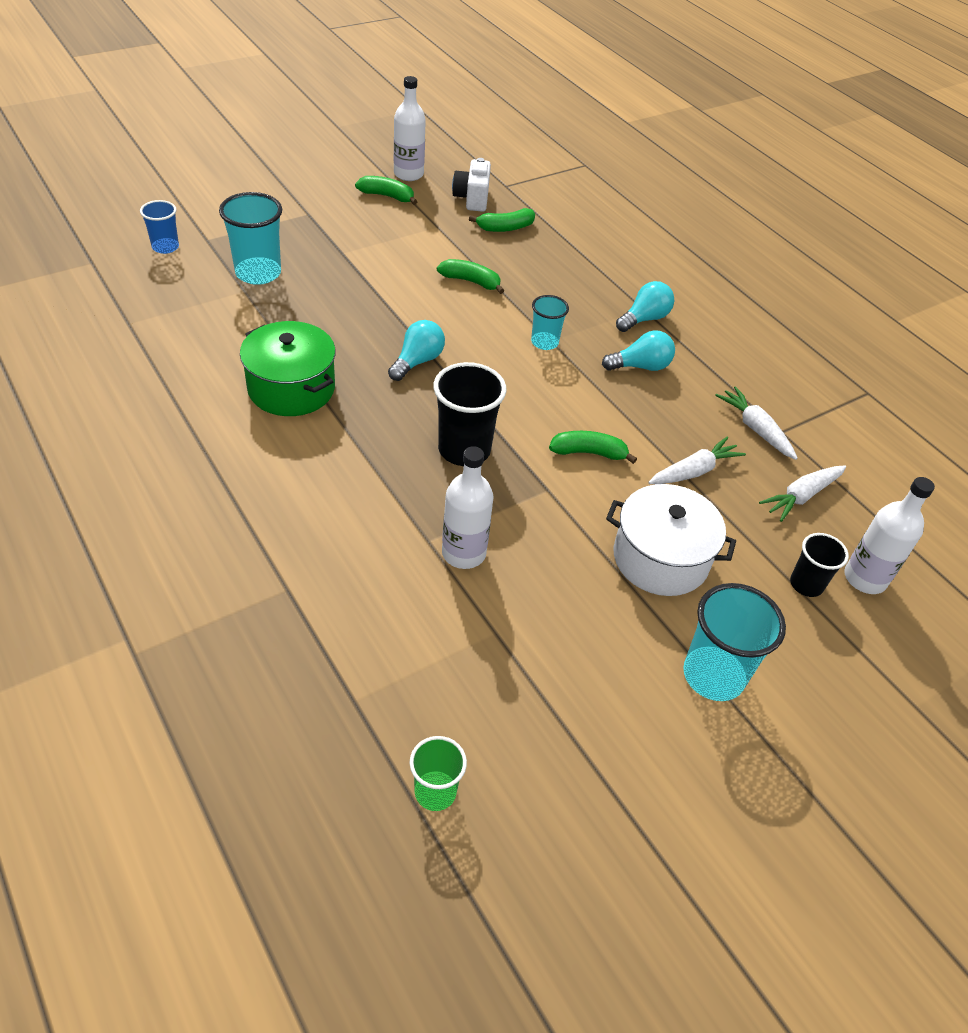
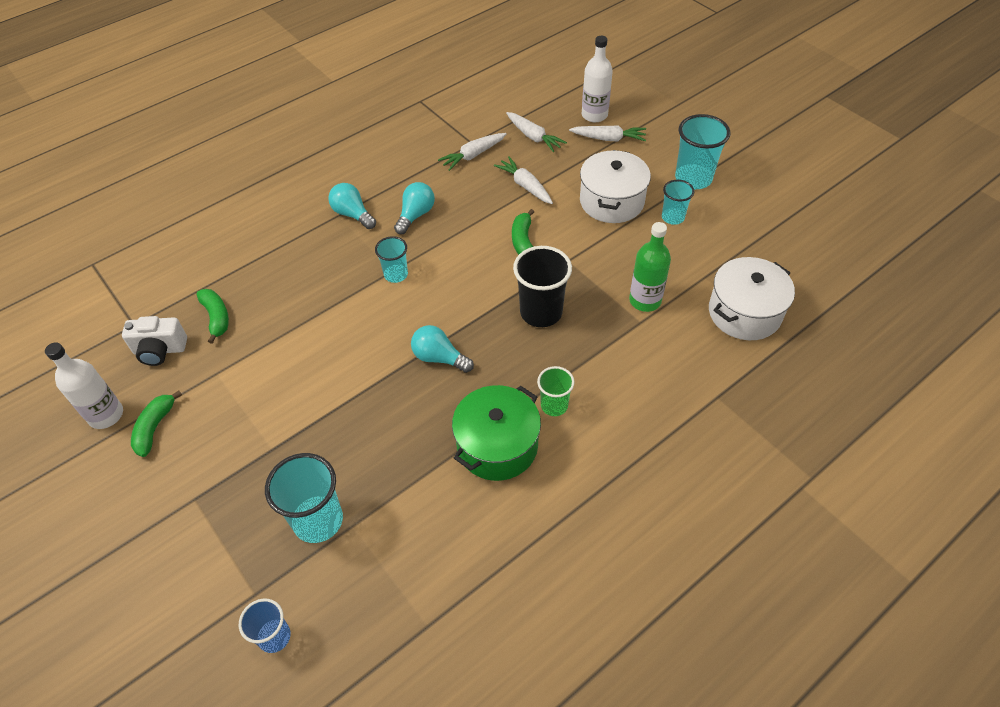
camera: 90 degrees left, 5 degrees up
(418, 662) = (744, 312): none -> white pot
(435, 792) = (828, 292): green cup -> green cup (554, 405)
(463, 553) = (645, 300): white bottle -> green bottle
(471, 281) = (312, 334): green banana -> none
(622, 624) = (673, 217): none -> turquoise cup
(640, 366) = (415, 215): turquoise light bulb -> turquoise light bulb turned 45 degrees clockwise
(806, 584) = (608, 139): black cup -> white carrot

